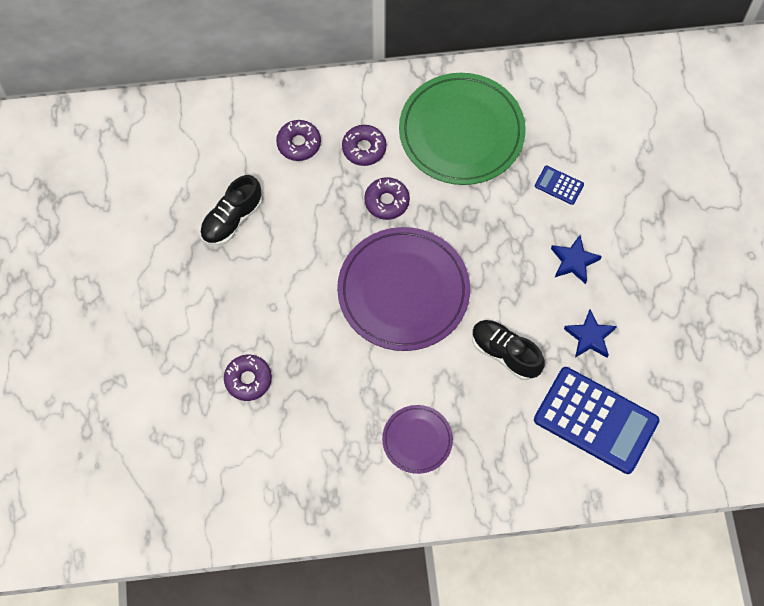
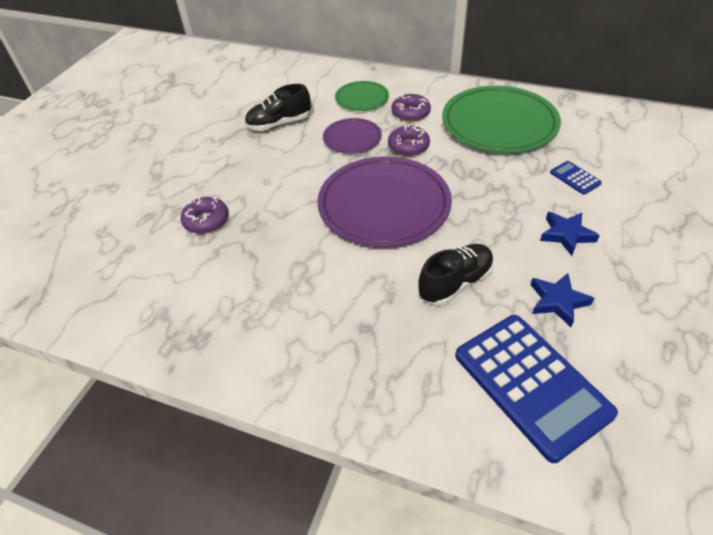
camera: 30 degrees right, 20 degrees down
(299, 143) = (362, 98): purple donut -> green plate
(417, 440) = (319, 323): purple plate -> purple plate (352, 138)
(505, 353) = (455, 283): black shoe -> black shoe turned 75 degrees clockwise

